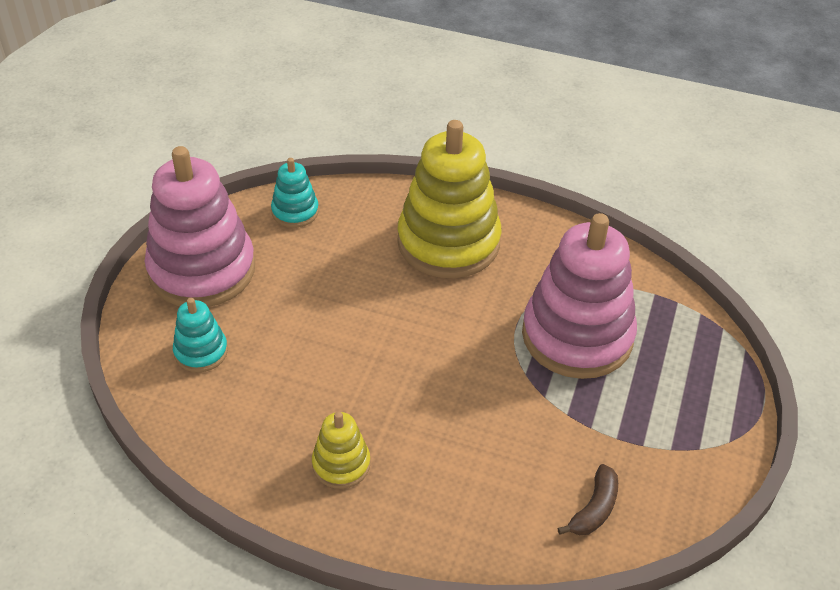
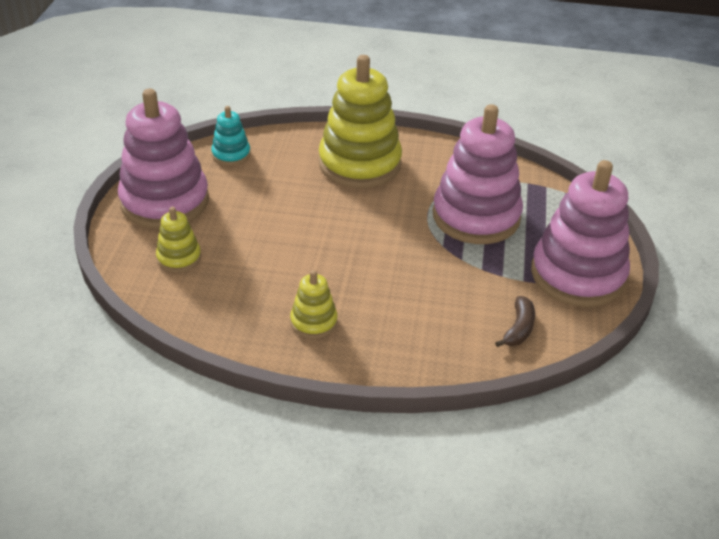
camera: 10 degrees left, 5 degrees down
(201, 352) = (179, 258): turquoise stacking toy -> yellow stacking toy
(688, 439) = (577, 275): none -> pink stacking toy

